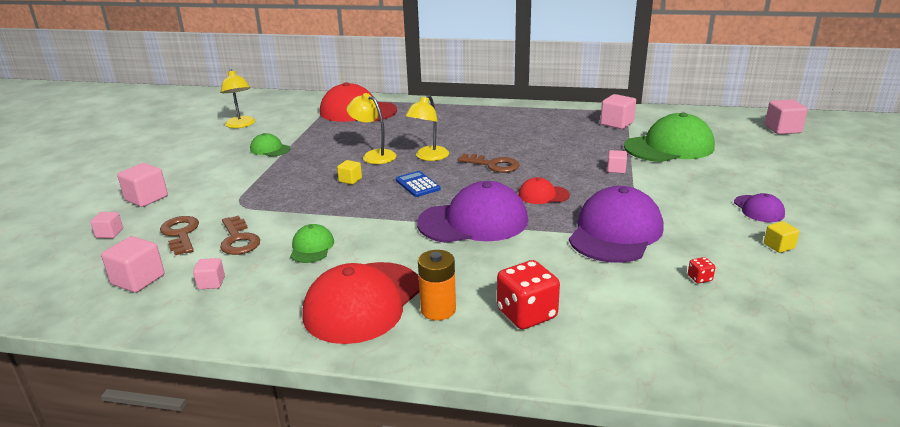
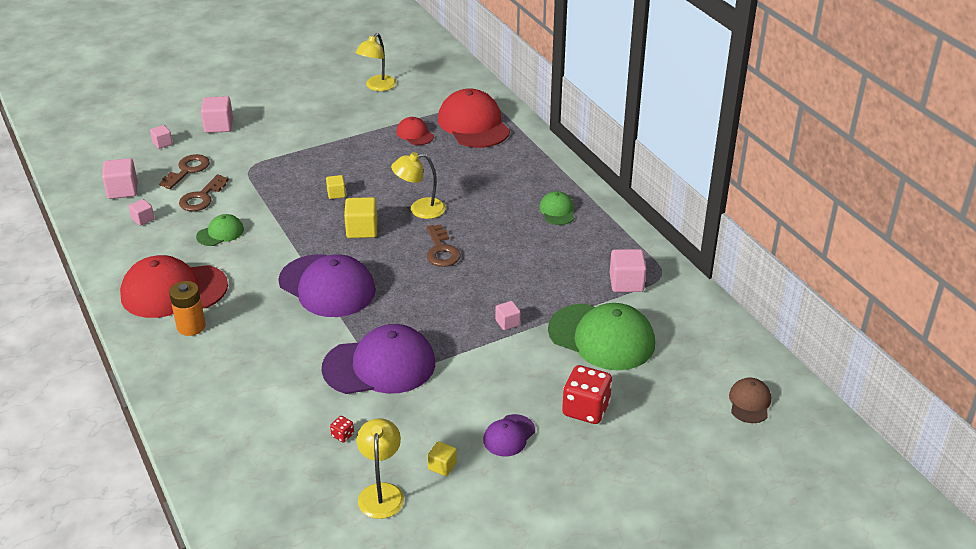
camera: 50 degrees right, 10 degrees up
(270, 149) = (349, 127): green cap -> green cap (557, 211)
(374, 155) = (392, 181): yellow lamp -> yellow lamp (381, 492)
(417, 185) = (362, 230): blue calculator -> yellow cube
(526, 314) = (218, 368): red dice -> red dice (586, 409)
(543, 195) = (410, 302): red cap -> red cap (415, 134)
(782, 129) = (749, 402): pink cube -> brown cap

